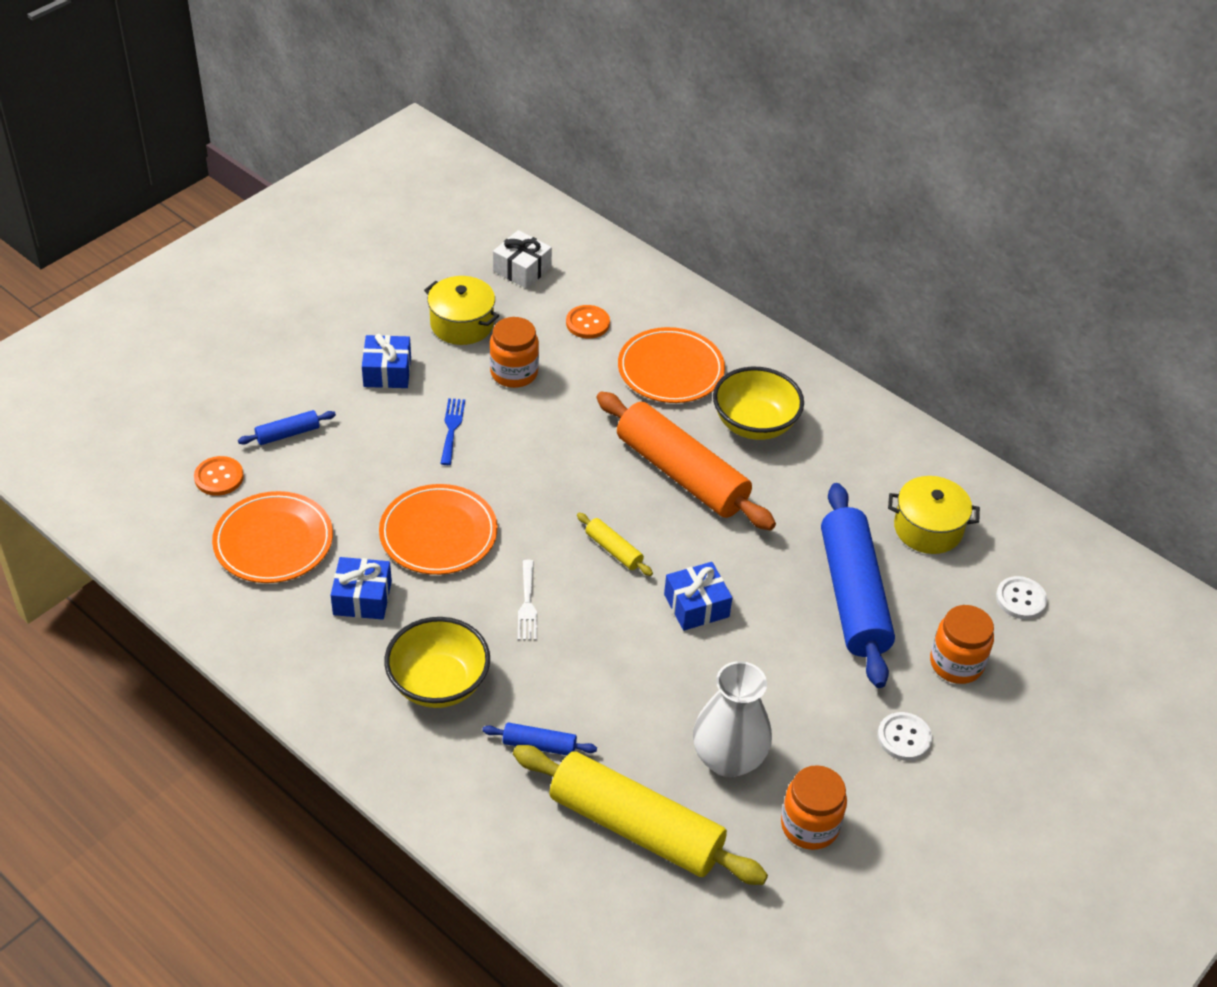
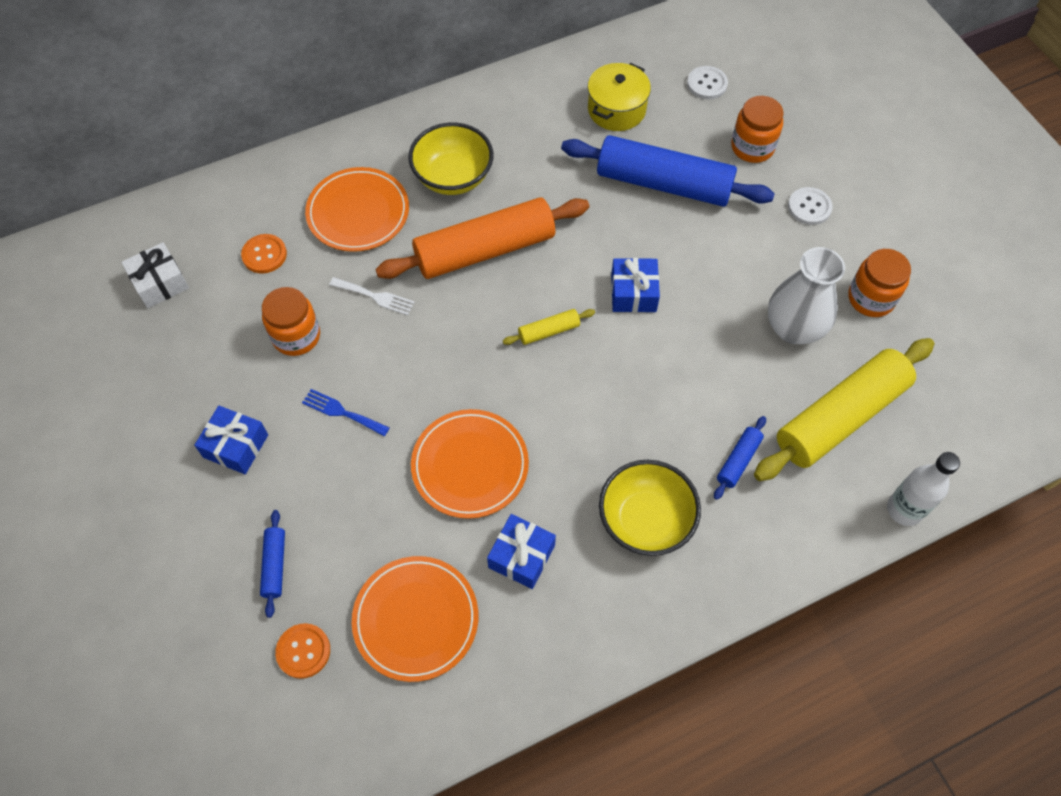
camera: 65 degrees left, 15 degrees up
(462, 324) = (206, 359): yellow pot -> none
(527, 604) = (583, 419): white fork -> white fork (375, 296)
(548, 912) = (904, 509): none -> white bottle

